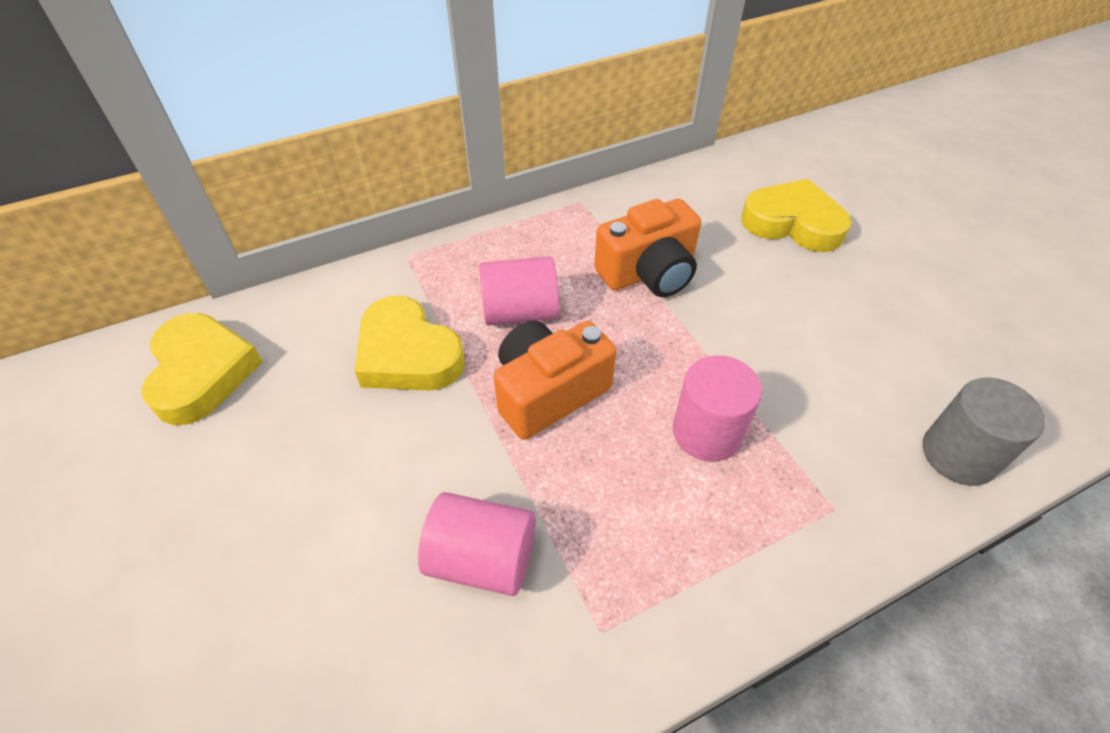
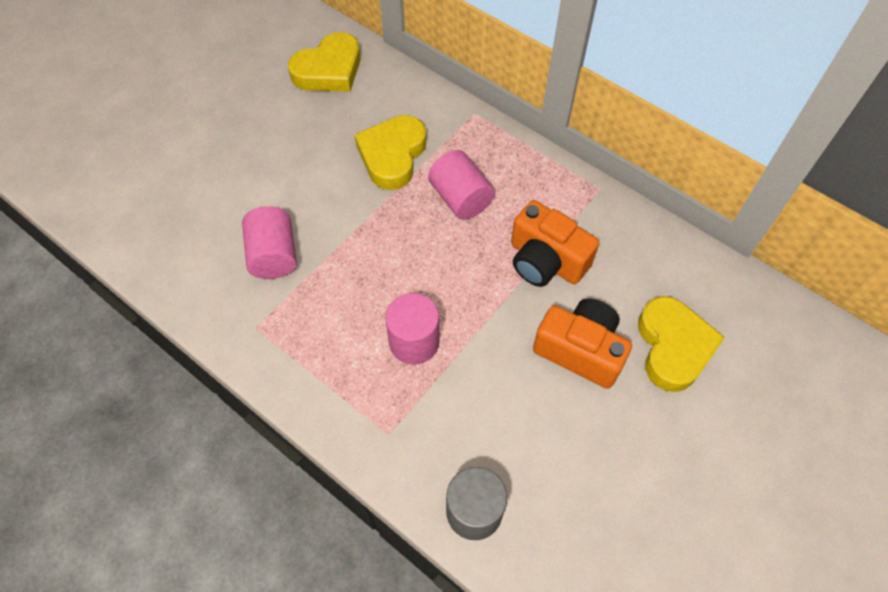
camera: 65 degrees right, 10 degrees up
(548, 392) = (401, 241): orange camera -> orange camera (580, 350)

